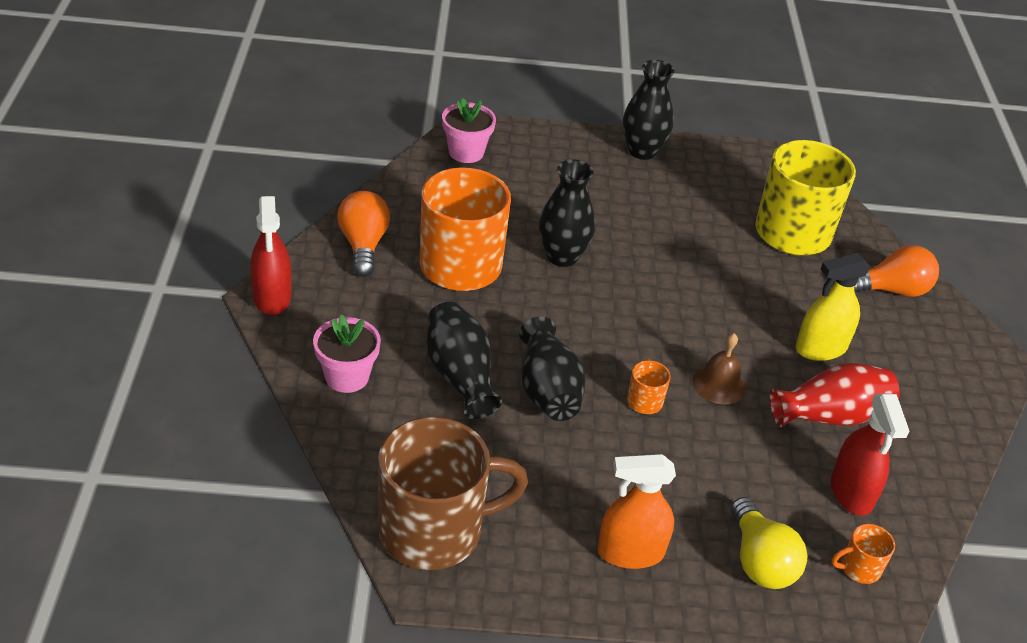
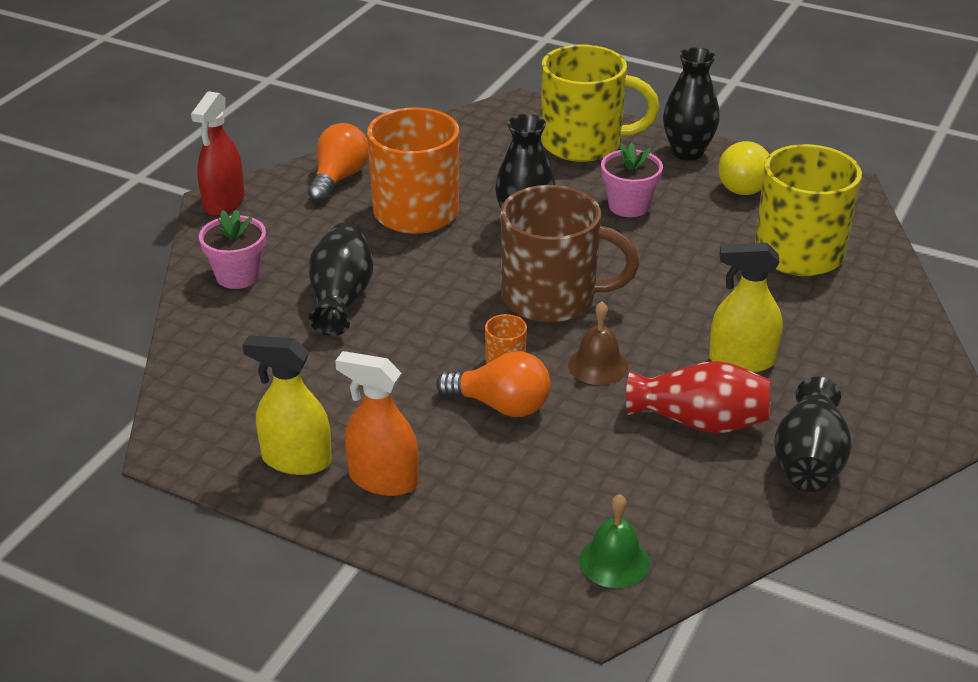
camera: 30 degrees right, 5 degrees down
(434, 530) = (214, 411): brown mug -> brown mug (552, 298)
(466, 152) = (500, 123): pink flower pot -> pink flower pot (628, 206)
(543, 557) = (296, 460): none -> yellow spray bottle
(547, 390) = (415, 329): black vase -> black vase (808, 461)
(553, 160) = (584, 144): none -> yellow mug
(760, 561) = (510, 524): yellow light bulb -> yellow light bulb (743, 184)
(851, 492) = (664, 494): red spray bottle -> none
(859, 568) = (614, 561): orange mug -> green bell
(892, 290) = (875, 327): orange light bulb -> orange light bulb (501, 405)

